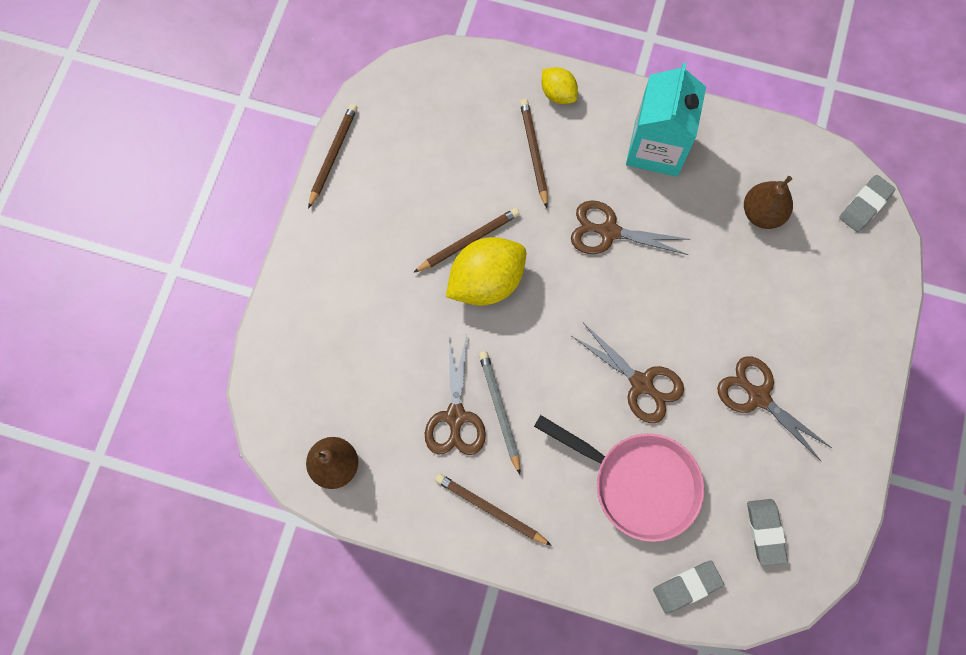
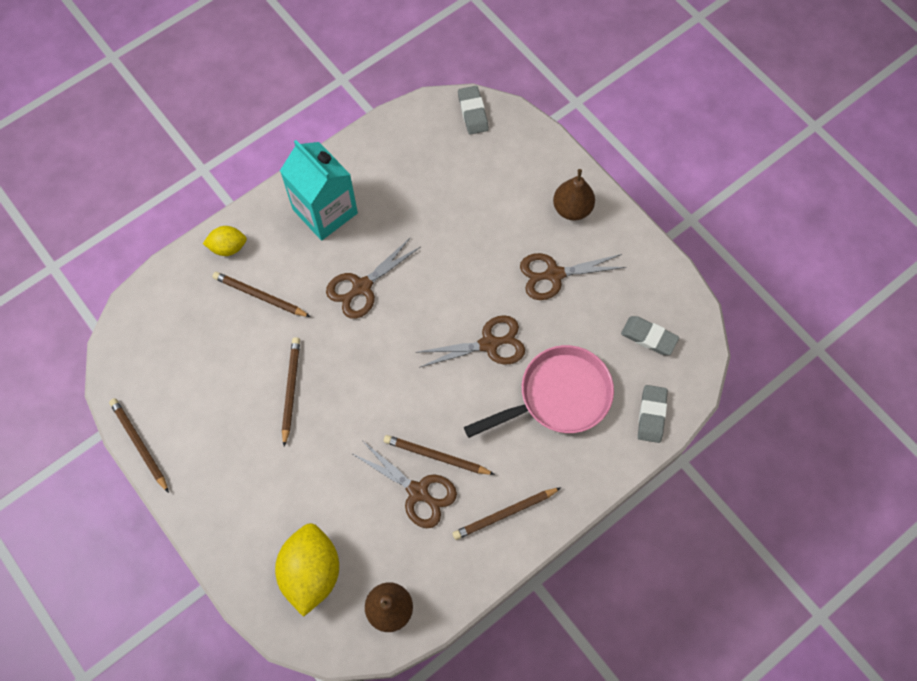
camera: 55 degrees left, 5 degrees down
(486, 281) = (332, 398): yellow lemon -> yellow lemon (311, 572)
(499, 410) = (436, 456): grey pencil -> brown pencil
(762, 213) = (428, 178): brown pear -> brown pear (572, 209)

